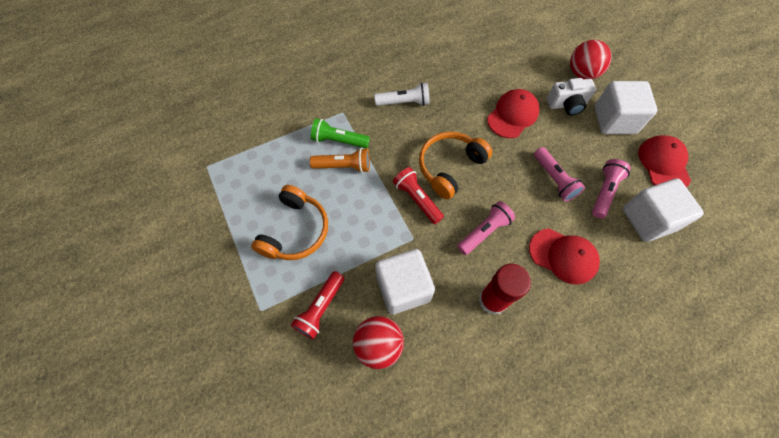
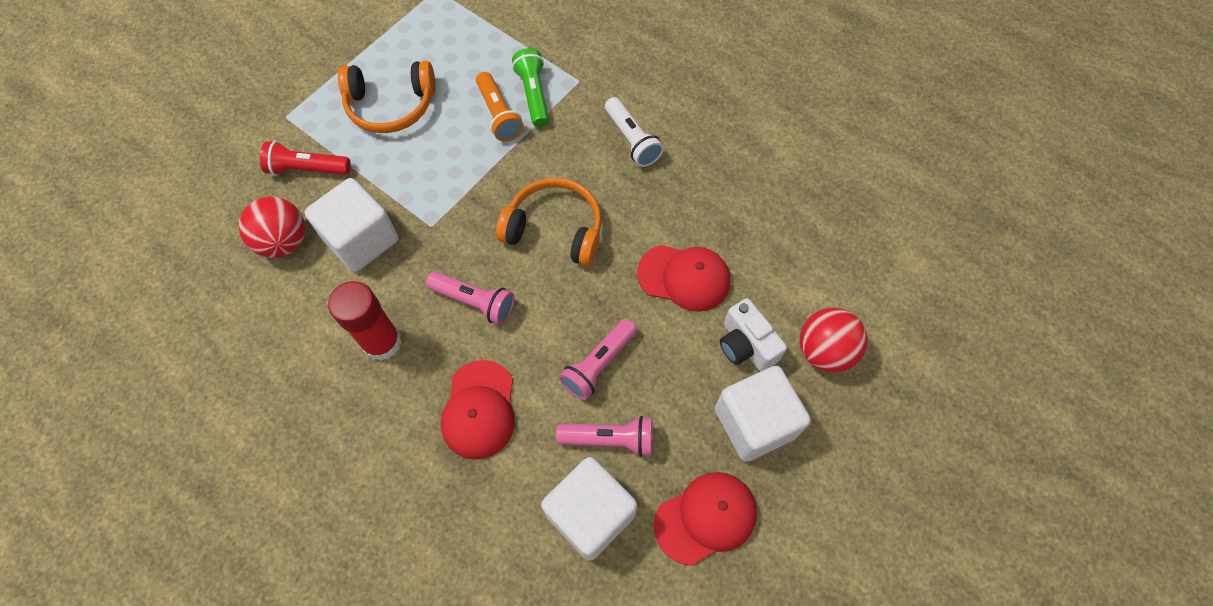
camera: 65 degrees right, 0 degrees up
(417, 199) = (488, 210): red flashlight -> none

